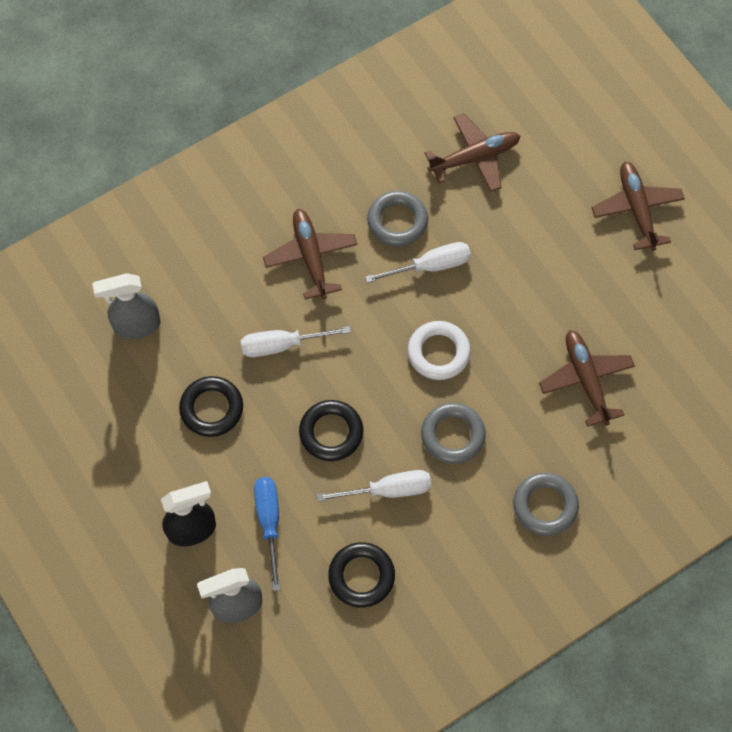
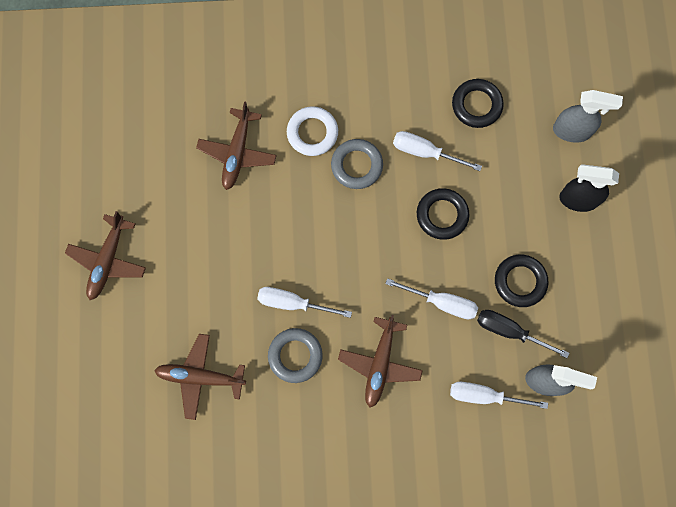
camera: 150 degrees left, 10 degrees up
(191, 281) = (484, 396): none -> white screwdriver
(197, 354) = (509, 331): none -> black screwdriver
(269, 522) = (521, 175): blue screwdriver -> none
(438, 352) = (329, 231): white ring -> white ring (312, 133)
(545, 506) = (324, 84): grey ring -> none

